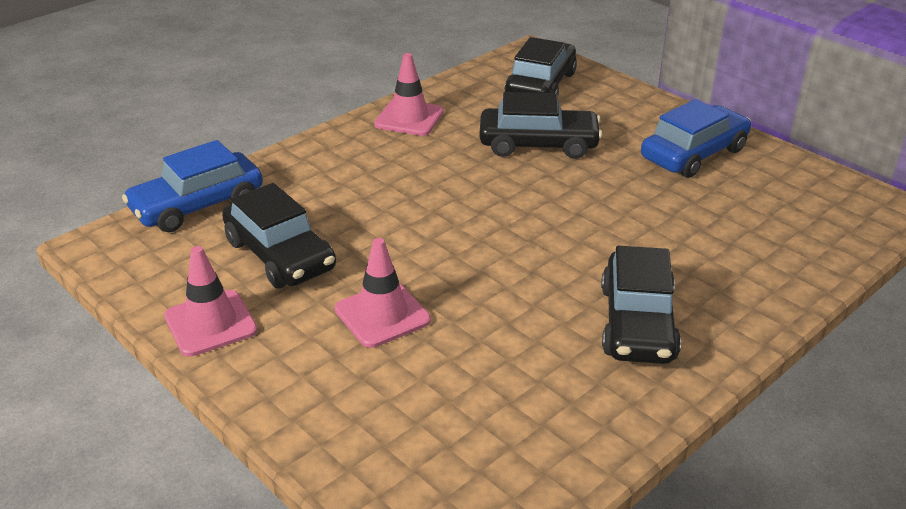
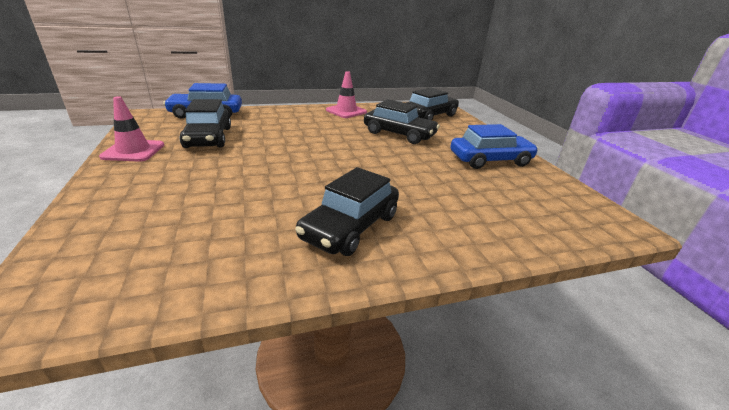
camera: 25 degrees right, 5 degrees down
(382, 315) = (212, 173): pink traffic cone -> none

